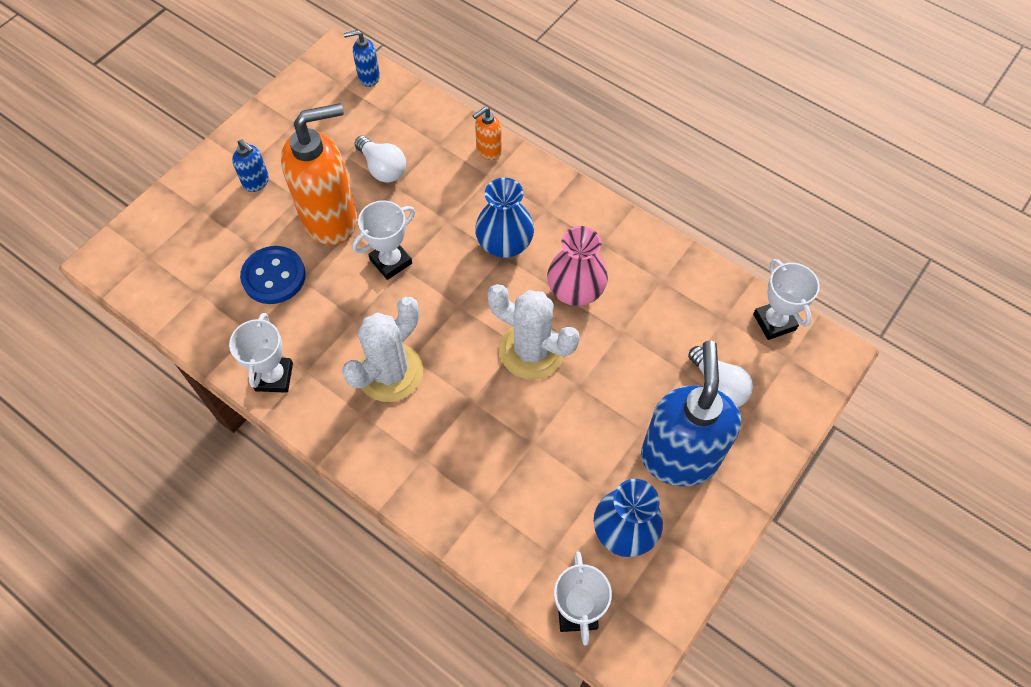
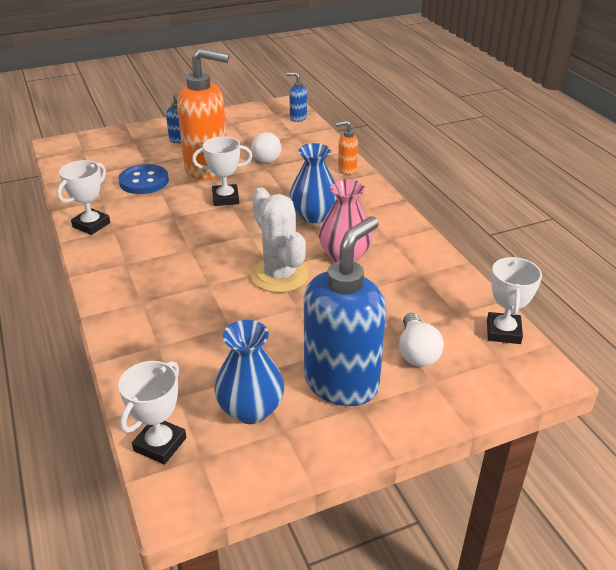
camera: 30 degrees right, 25 degrees down
(390, 372) = (167, 250): white cactus -> none

